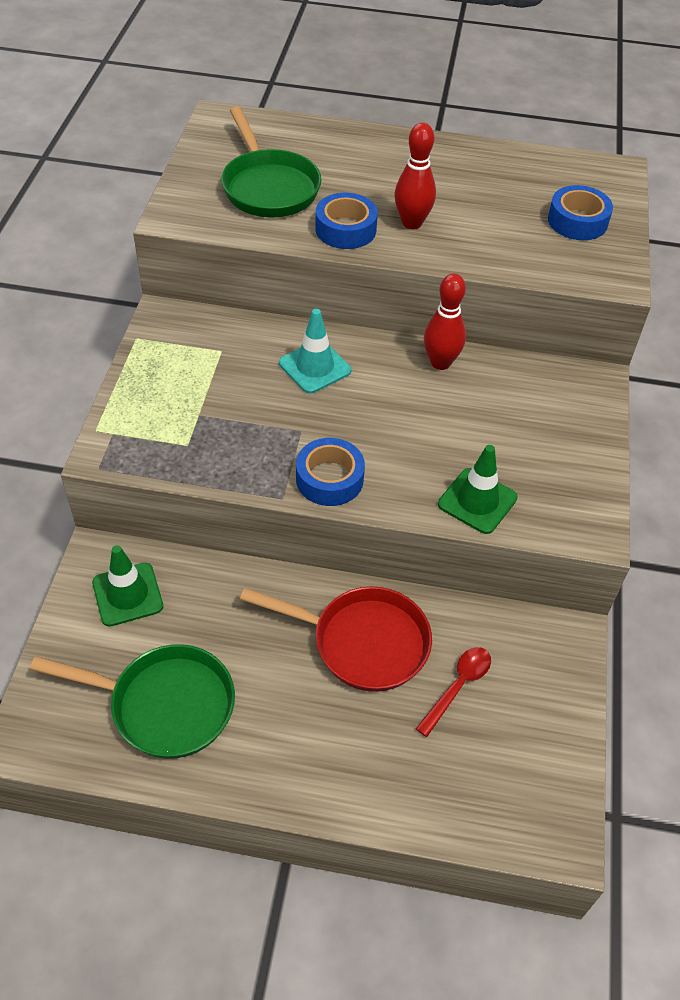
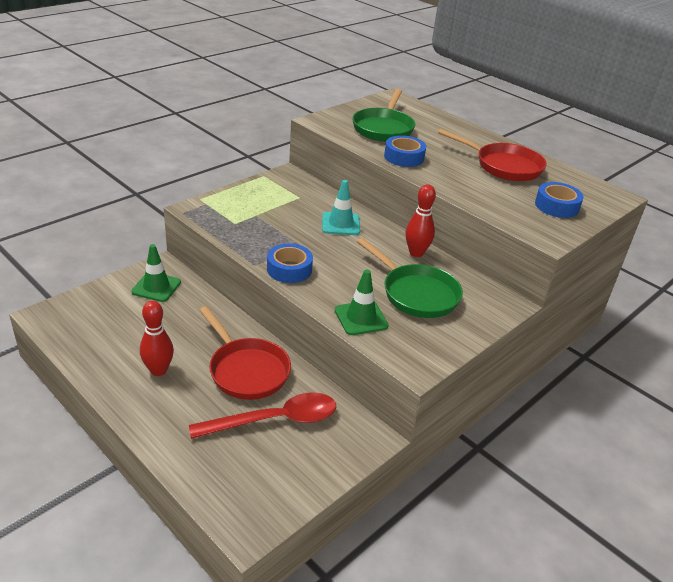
camera: 35 degrees right, 15 degrees down
(165, 705) = (118, 338): green pan -> green pan (416, 294)
(412, 223) = (446, 169): red bowling pin -> red bowling pin (158, 370)
(458, 687) = (275, 420): red spoon -> red spoon, size x1.78
(466, 183) = (504, 166): none -> red pan

